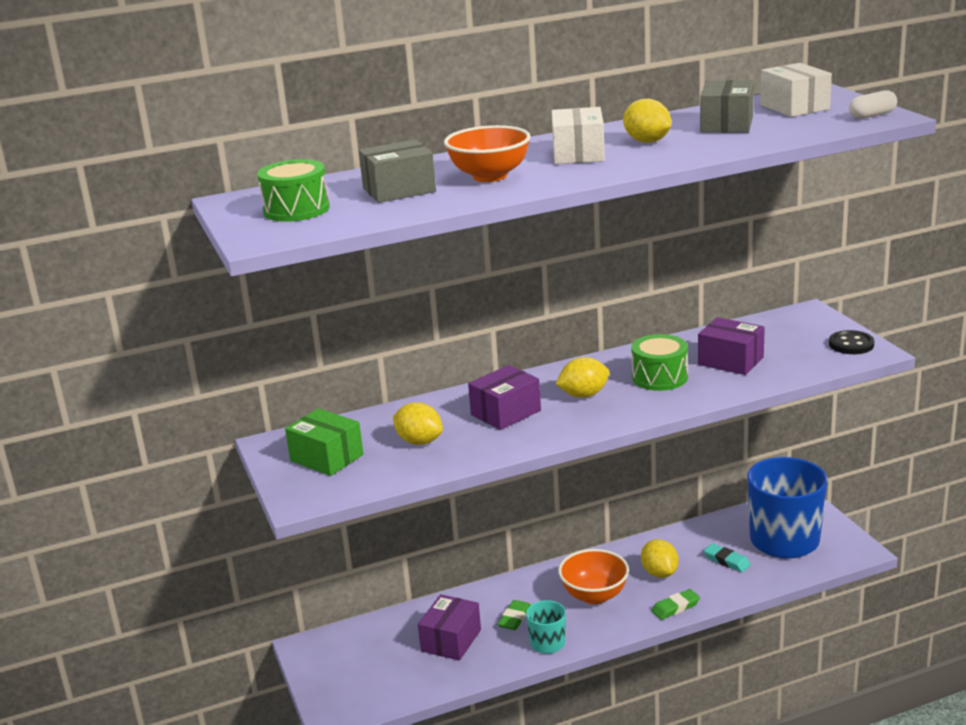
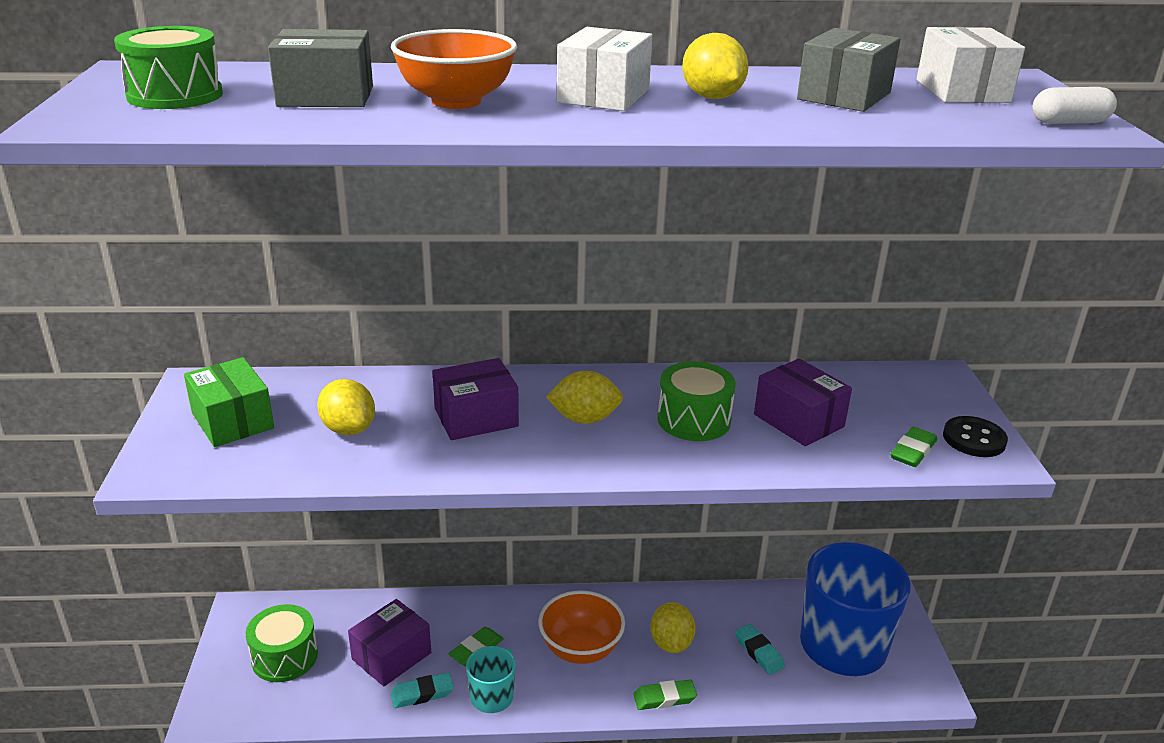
camera: 15 degrees right, 5 degrees up
(365, 665) = (285, 657): none -> green drum
(493, 656) = (422, 693): none -> turquoise eraser
(816, 361) = (913, 451): none -> green eraser

